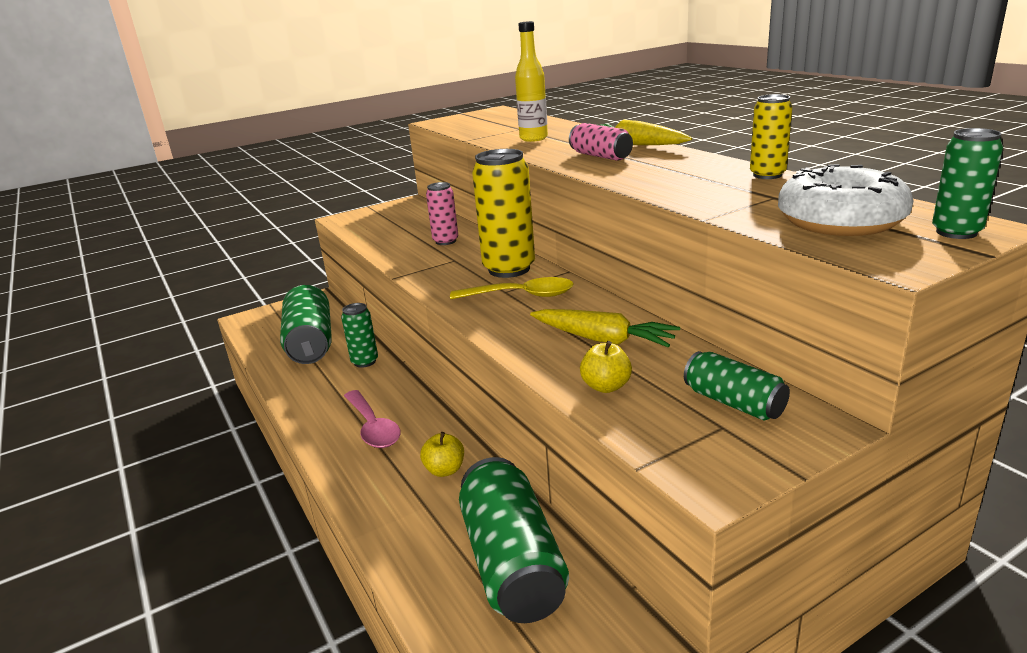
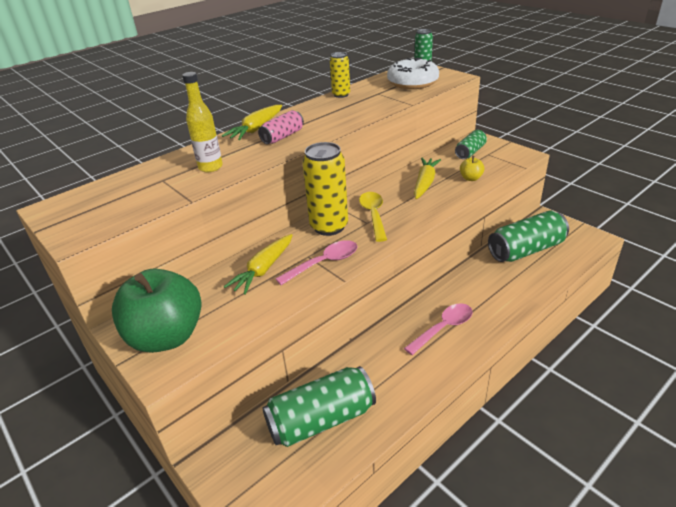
camera: 100 degrees left, 10 degrees up
(365, 362) = (354, 363): green can -> none
(382, 215) = (167, 336): none -> green apple
(433, 267) = (324, 263): none -> pink spoon
(445, 241) = (263, 269): pink can -> yellow carrot
(445, 470) = (473, 284): yellow apple -> none

